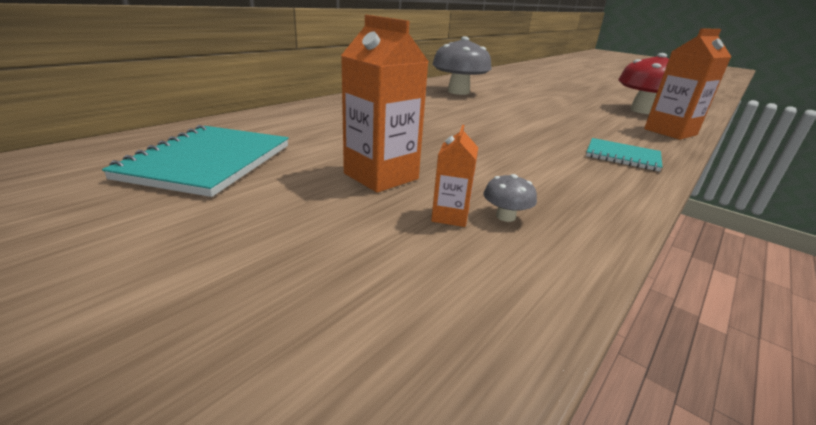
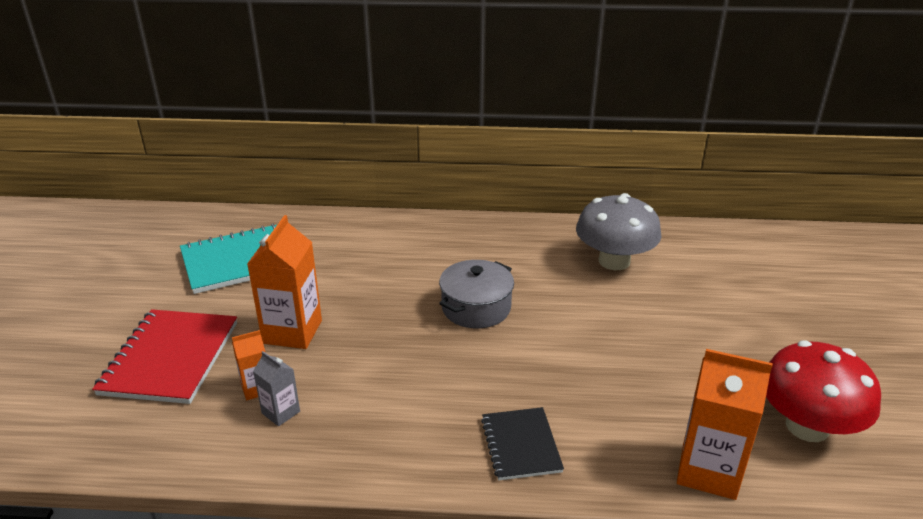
camera: 55 degrees right, 5 degrees up
(314, 248) = (170, 358): none -> red notebook
(453, 123) = (476, 308): none -> grey pot
(505, 216) = (281, 412): grey mushroom -> grey carton
(622, 156) = (521, 445): turquoise notebook -> black notebook

